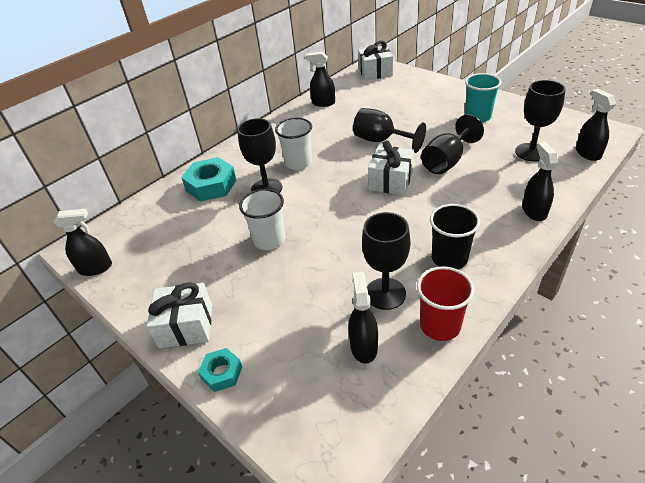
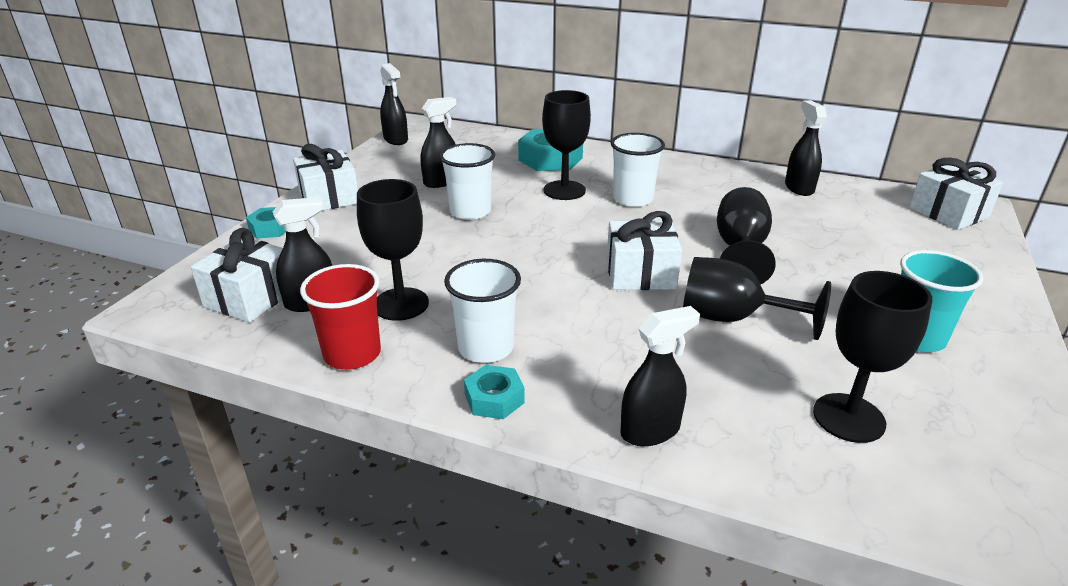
camera: 65 degrees right, 10 degrees down
(341, 389) = (251, 298): none -> white gift
(449, 258) = (486, 348): black cup -> white cup
(500, 262) = (494, 399): none -> turquoise nut
(587, 153) = (922, 509): black spray bottle -> black spray bottle (441, 181)

